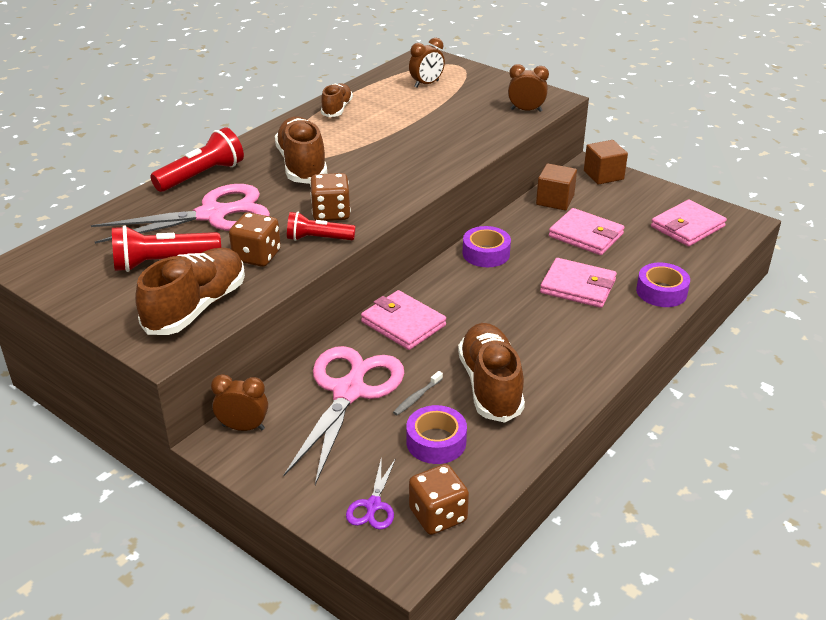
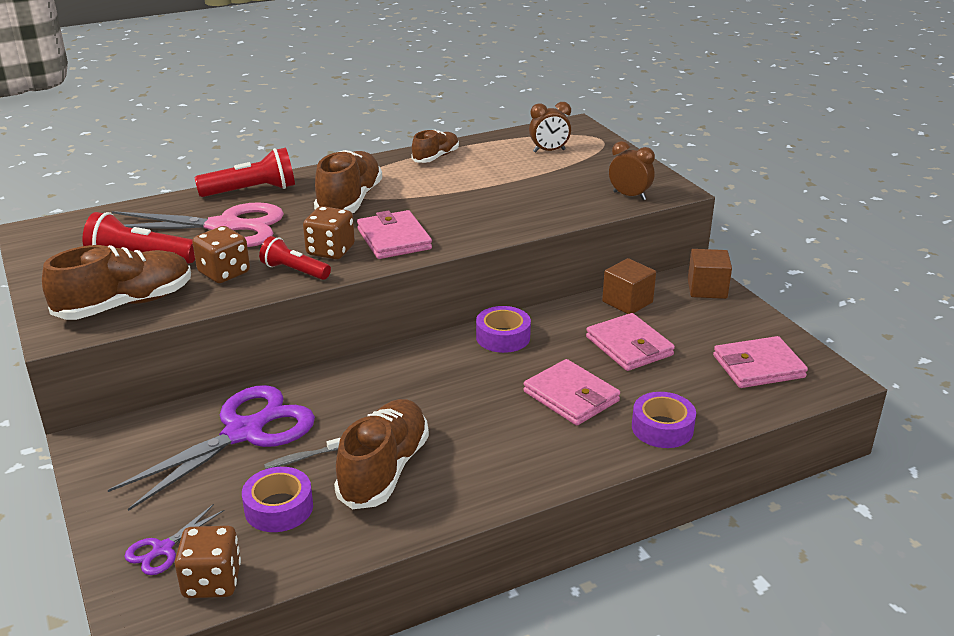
camera: 25 degrees right, 5 degrees down
(243, 427) = (121, 435): brown clock -> none
(349, 391) = (245, 432): pink scissors -> purple scissors
(403, 324) = (355, 383): pink wallet -> pink wallet (394, 239)

